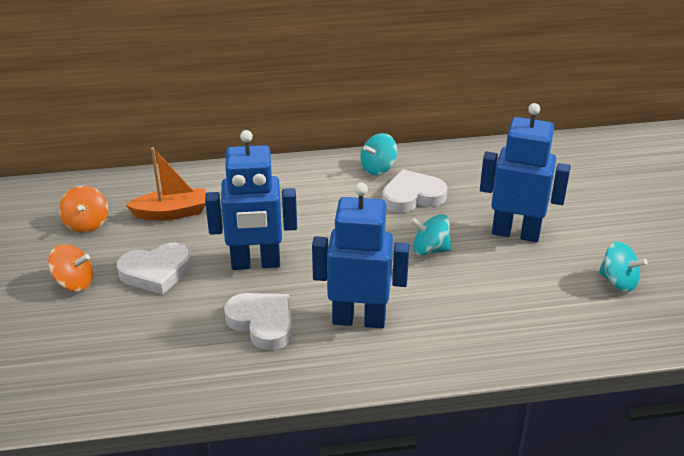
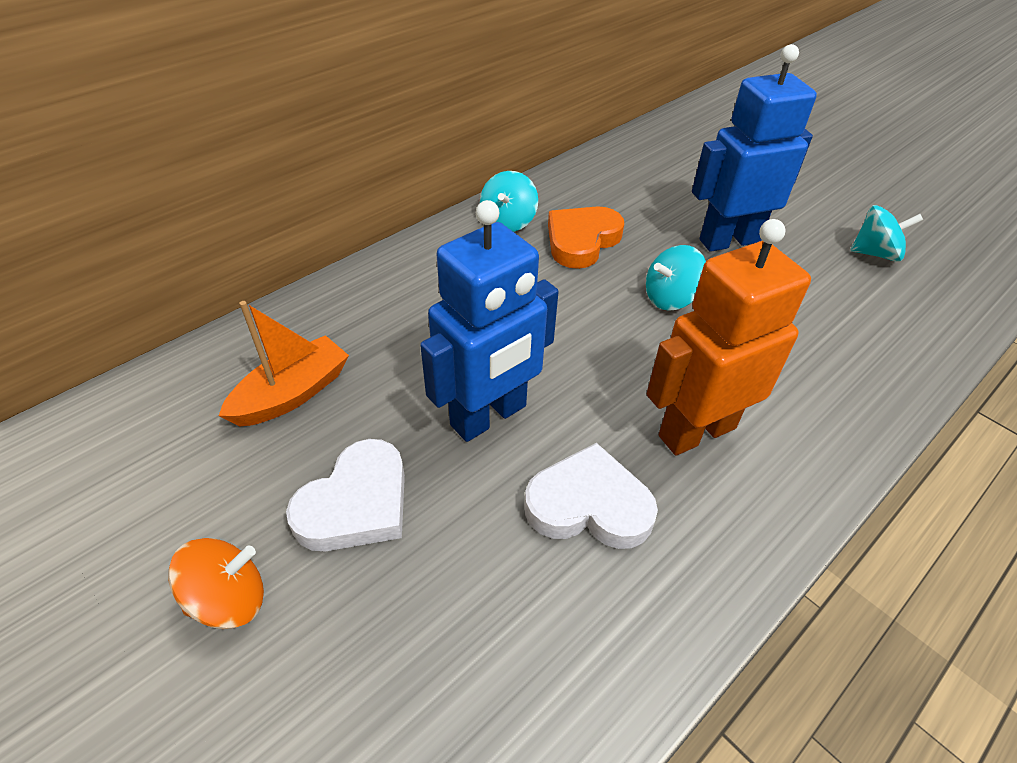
camera: 35 degrees left, 10 degrees up
(86, 224) = (162, 476): orange spinning top -> none
(359, 319) = (696, 431): blue robot -> orange robot
(412, 196) = (581, 241): white heart -> orange heart

